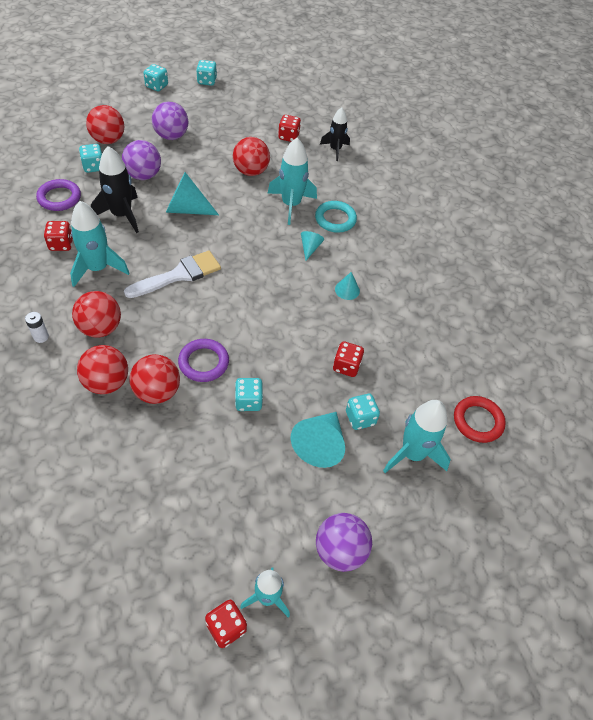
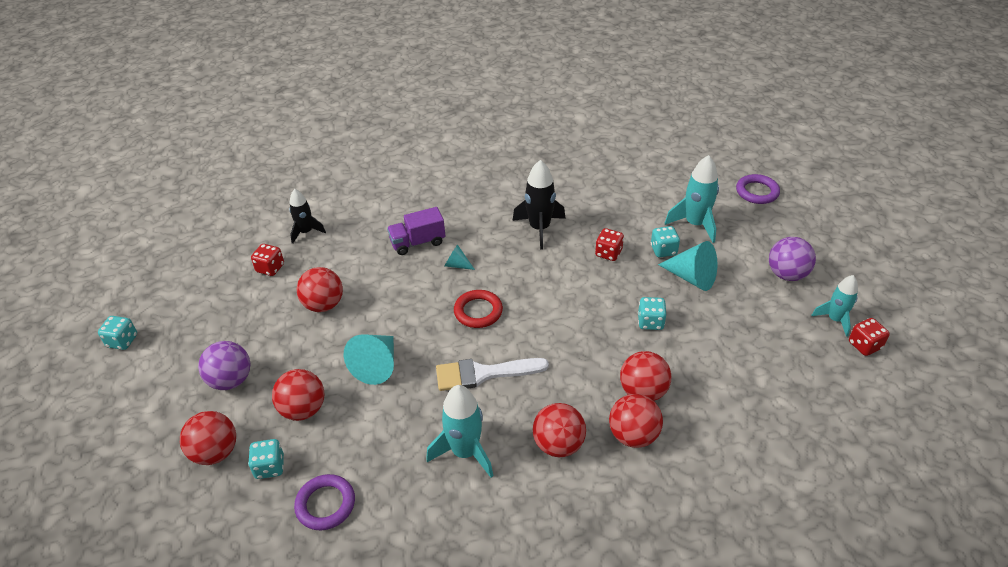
camera: 75 degrees left, 10 degrees down
(41, 337) = (570, 504): white battery -> none
(61, 244) = (417, 495): red dice -> none
(121, 215) = (375, 431): black rocket -> black rocket (539, 228)
(143, 175) = (303, 409): purple ball -> red ball
(156, 86) = (109, 397): turquoise dice -> none
(178, 275) = (484, 374): white brush -> white brush turned 75 degrees counterclockwise
(203, 362) = (605, 354): purple ring -> purple ring (757, 192)
(291, 204) = (388, 274): turquoise rocket -> none
(335, 219) = (418, 242): turquoise ring -> purple truck
(347, 290) = (517, 243): turquoise cone -> none
(477, 421) = (661, 185): red ring -> red ring (478, 311)

